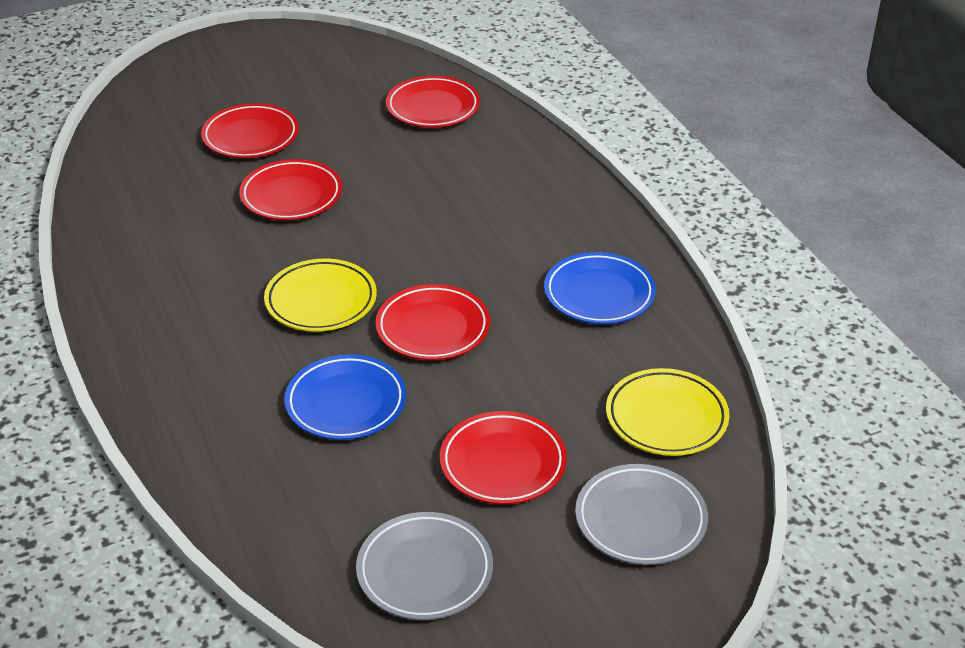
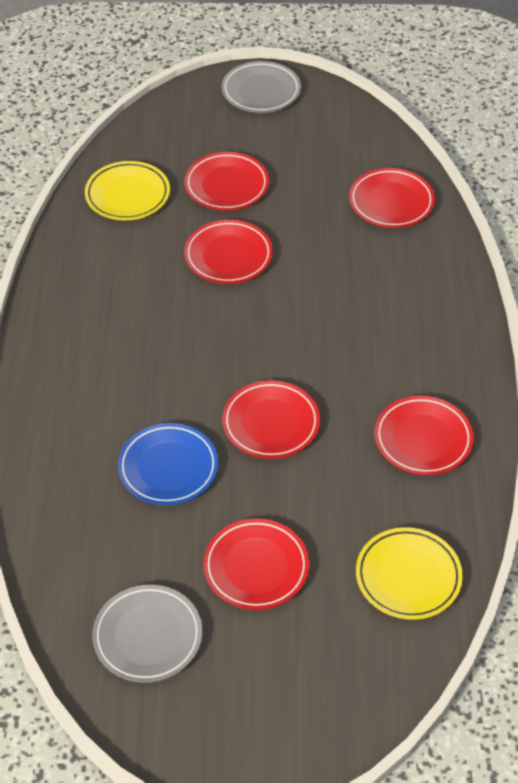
camera: 25 degrees right, 10 degrees up
(321, 301) = (198, 366): yellow plate -> yellow plate (127, 195)
(599, 294) = (423, 439): blue plate -> red plate
(640, 520) = (332, 659): grey plate -> grey plate (261, 91)

